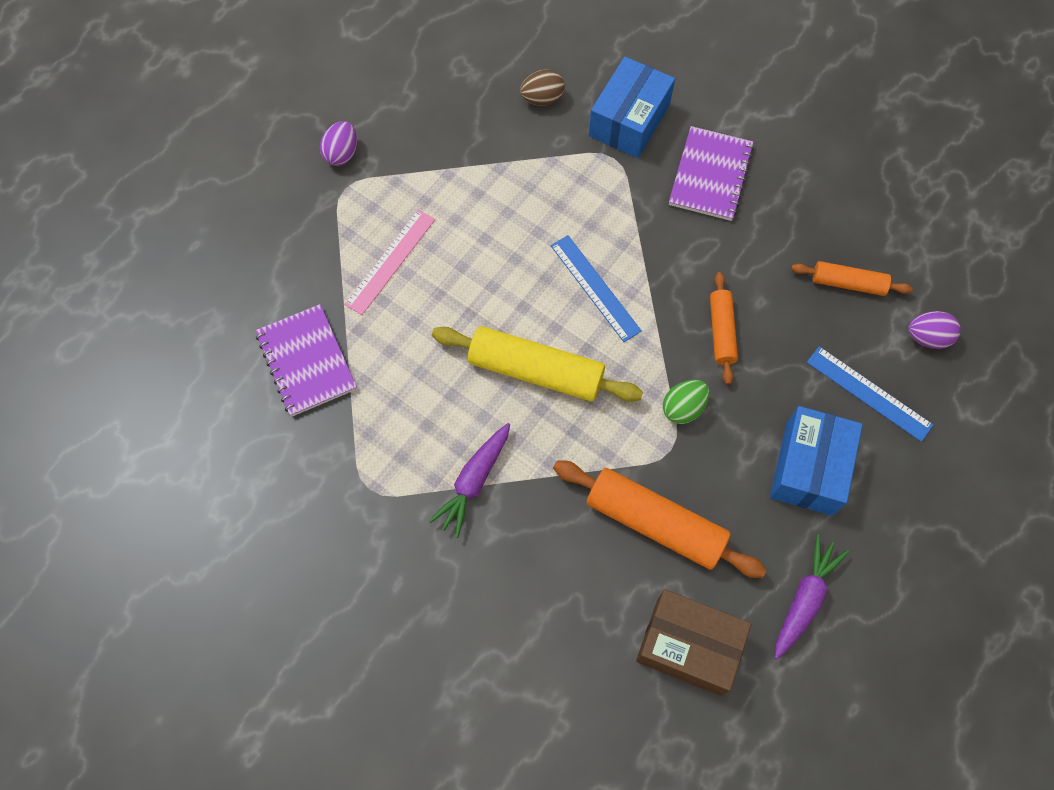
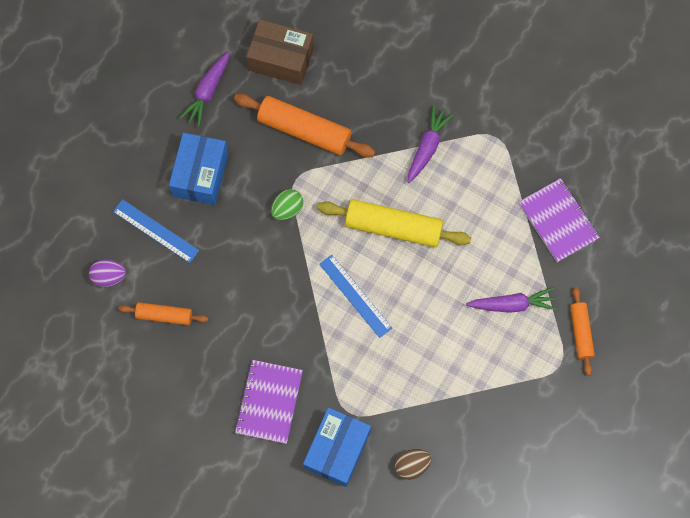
camera: 175 degrees right, 5 degrees up
(342, 154) = (569, 396): purple egg -> none
(390, 261) = (512, 304): pink ruler -> purple carrot
(721, 331) = (260, 268): orange rolling pin -> orange rolling pin (581, 332)

